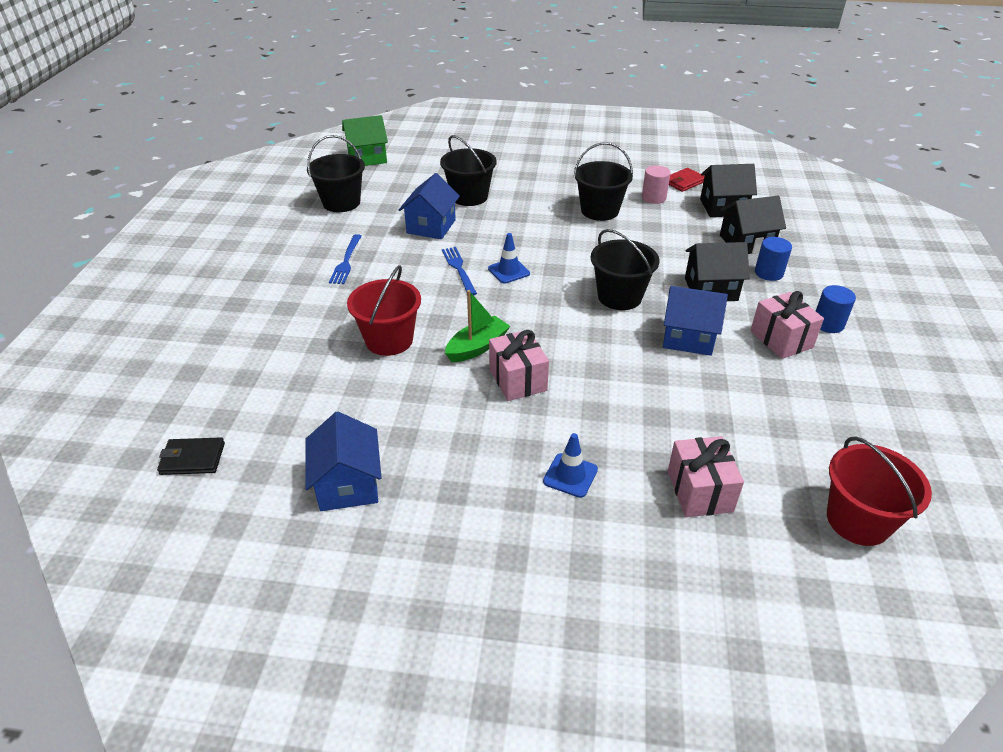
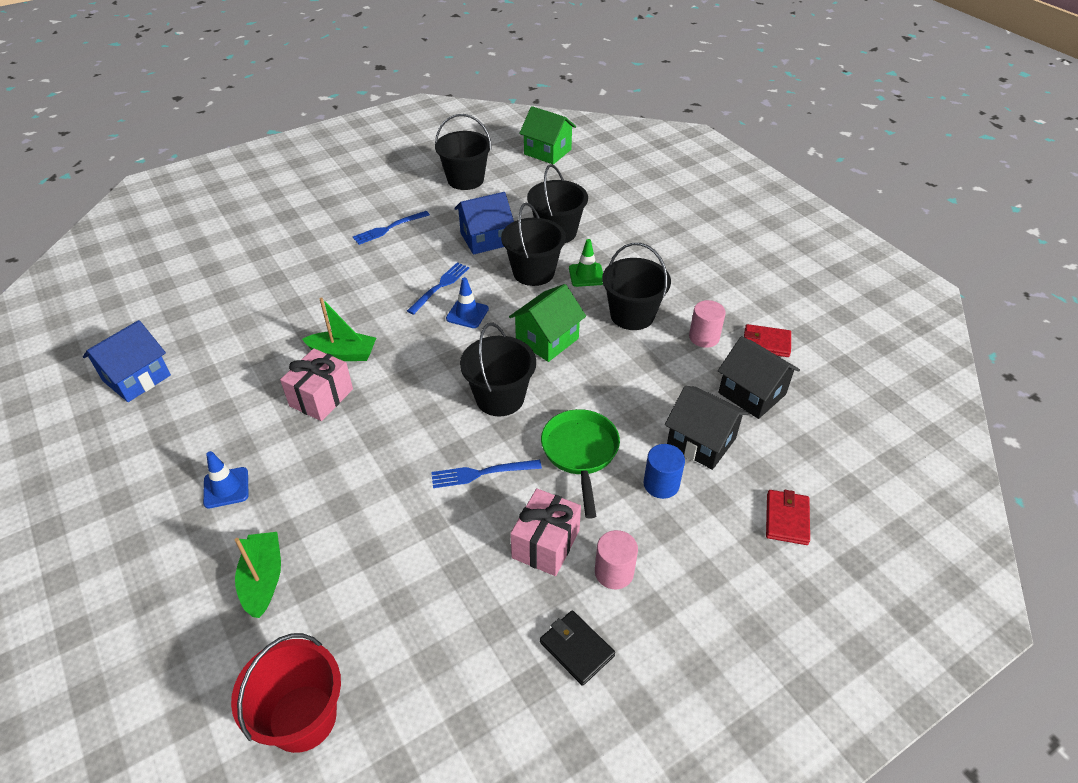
camera: 50 degrees right, 5 degrees up
(192, 459) = (115, 298): black wallet -> black wallet (576, 649)
(389, 340) = (310, 305): red bucket -> none
(501, 225) = (533, 272): none -> black bucket
(534, 207) = (586, 275): none -> green traffic cone
(582, 252) = (547, 340): none -> green house
(688, 337) = (480, 473): blue house -> blue fork
(699, 491) = (263, 579): pink gift -> green boat
(710, 289) = (580, 453): black house -> green pan
(828, 324) = (614, 572): blue cylinder -> pink cylinder
(836, 246) = (786, 519): none -> red wallet

